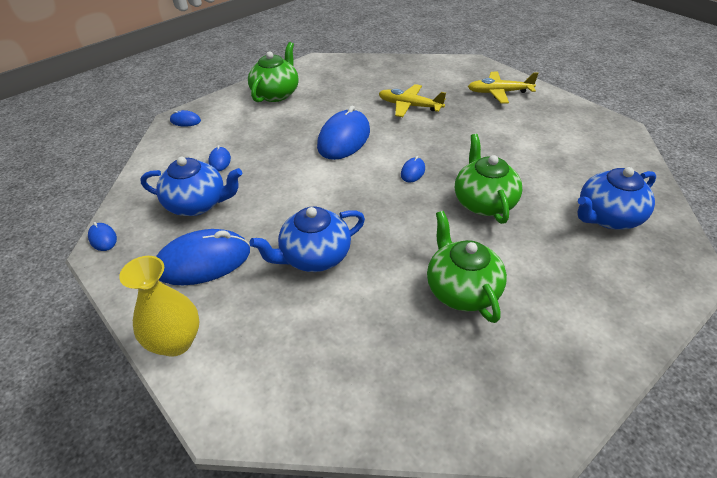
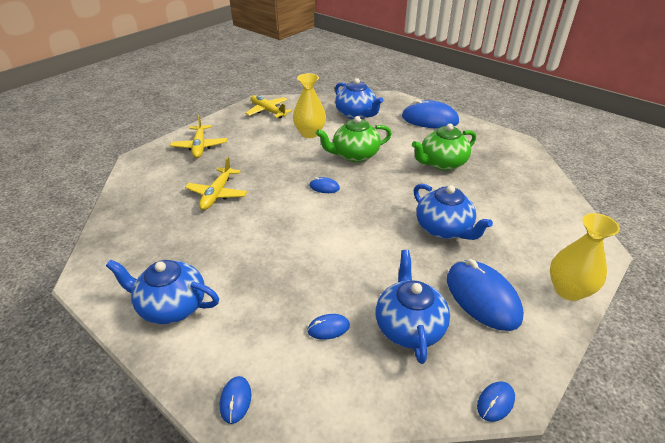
camera: 100 degrees left, 5 degrees down
(276, 94) = (171, 306): green teapot -> blue teapot
(344, 139) = (277, 232): blue mouse -> blue mouse (429, 119)
(539, 168) = (310, 133): none -> yellow vase
(596, 136) = (268, 111): none -> yellow plane

